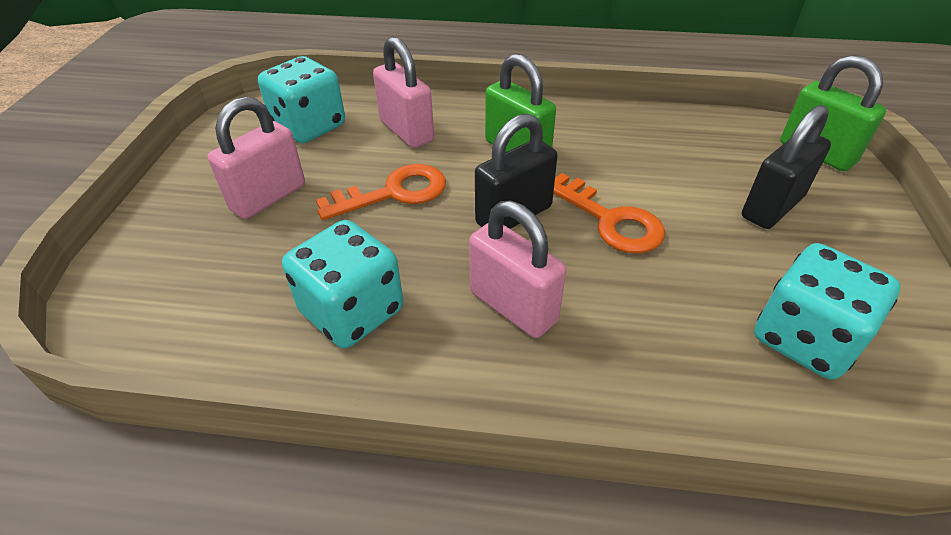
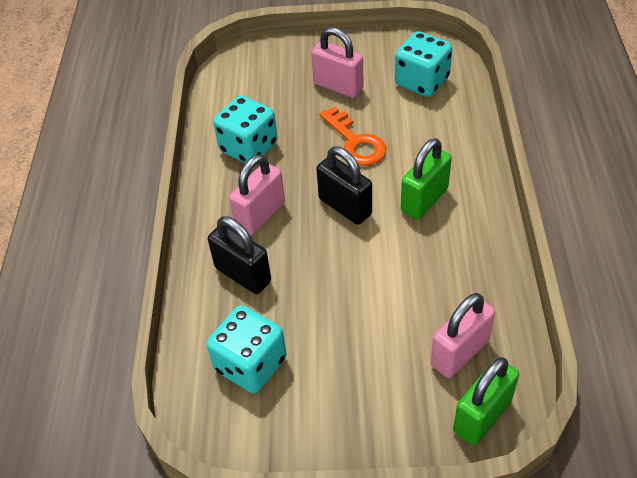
camera: 85 degrees right, 5 degrees up
(406, 131) = (431, 133): pink padlock -> pink padlock (460, 353)
(609, 220) = (350, 260): orange key -> none
(771, 207) = (388, 366): black padlock -> black padlock (243, 275)

